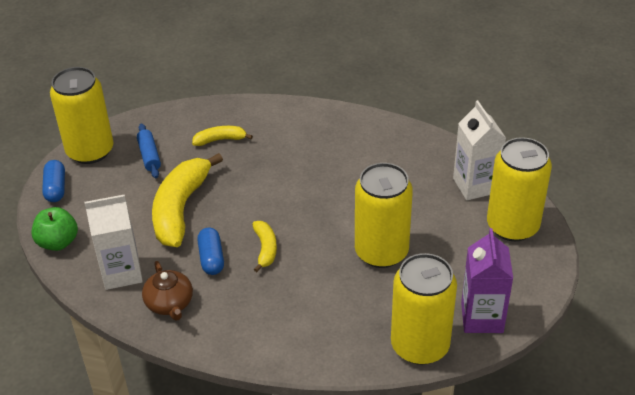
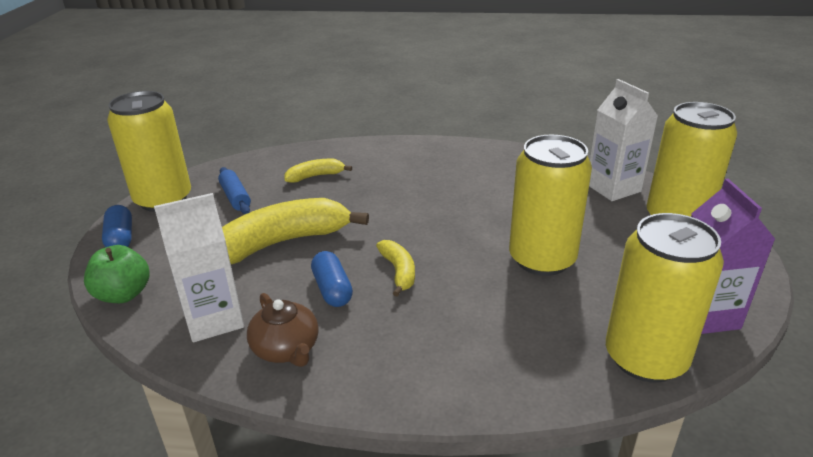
camera: 10 degrees left, 10 degrees down
(180, 209) = (282, 242): yellow banana -> yellow banana turned 60 degrees clockwise

